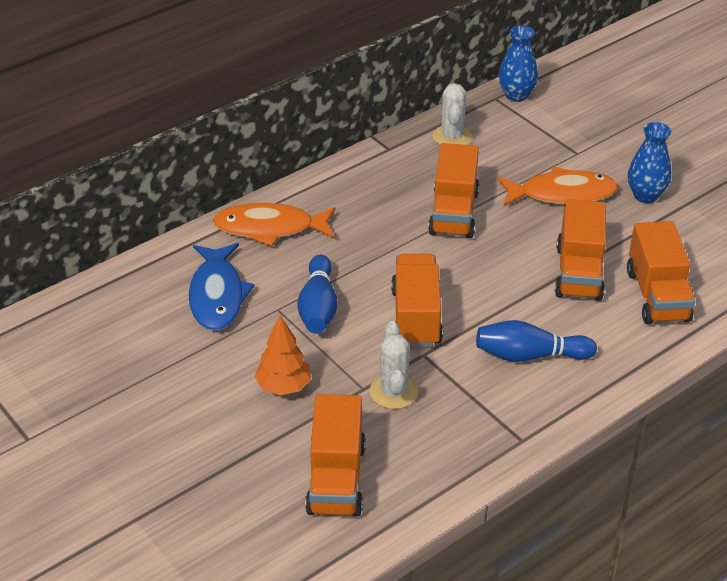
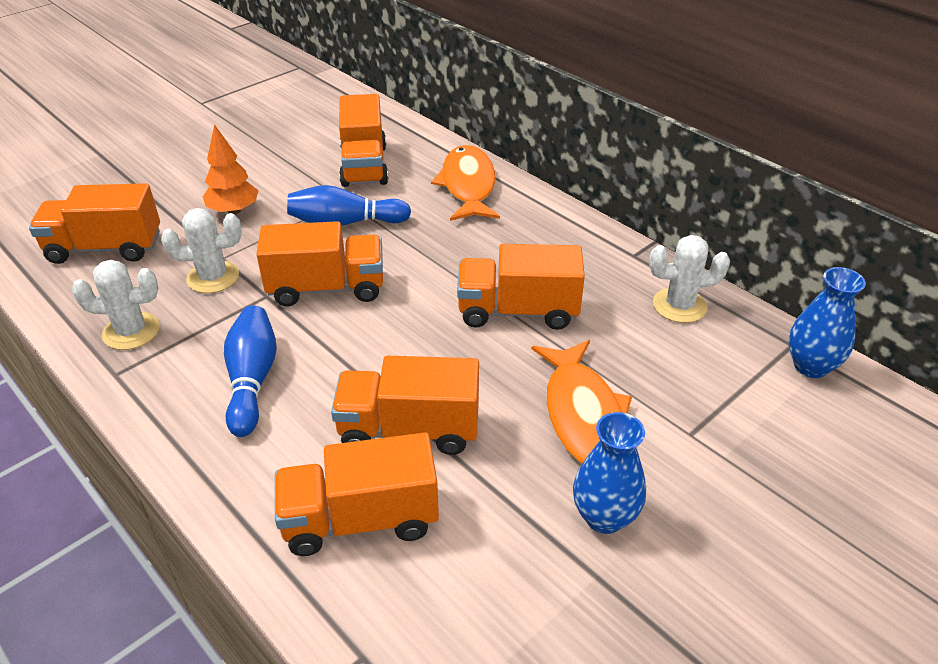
camera: 85 degrees right, 0 degrees up
(217, 295) = (364, 165): blue fish -> orange truck
(468, 438) = (131, 331): none -> white cactus

